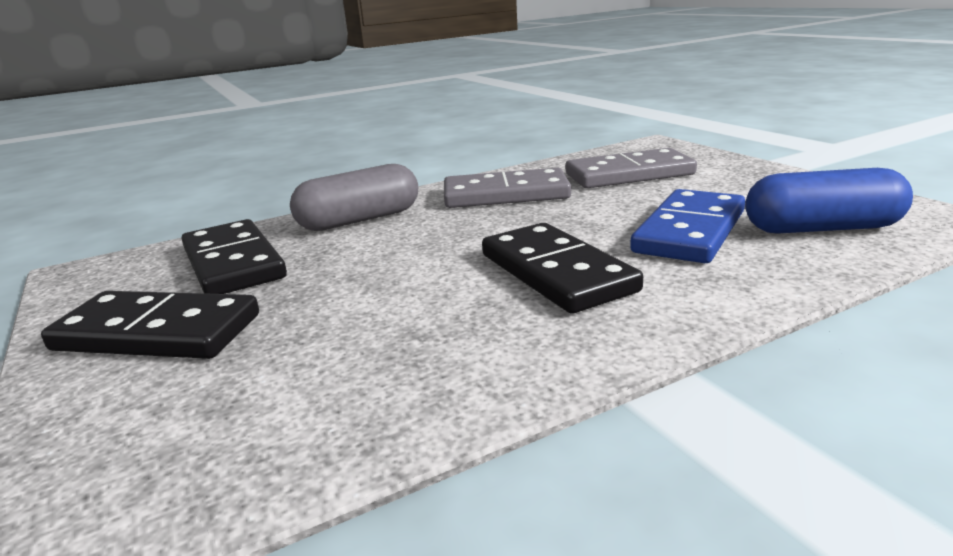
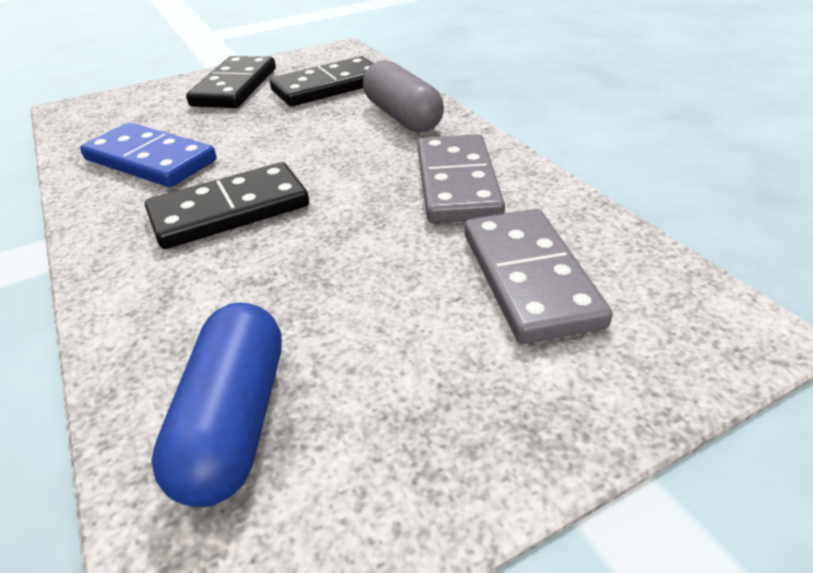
camera: 90 degrees right, 15 degrees up
(689, 231) = (283, 299): blue domino -> blue domino (151, 160)

